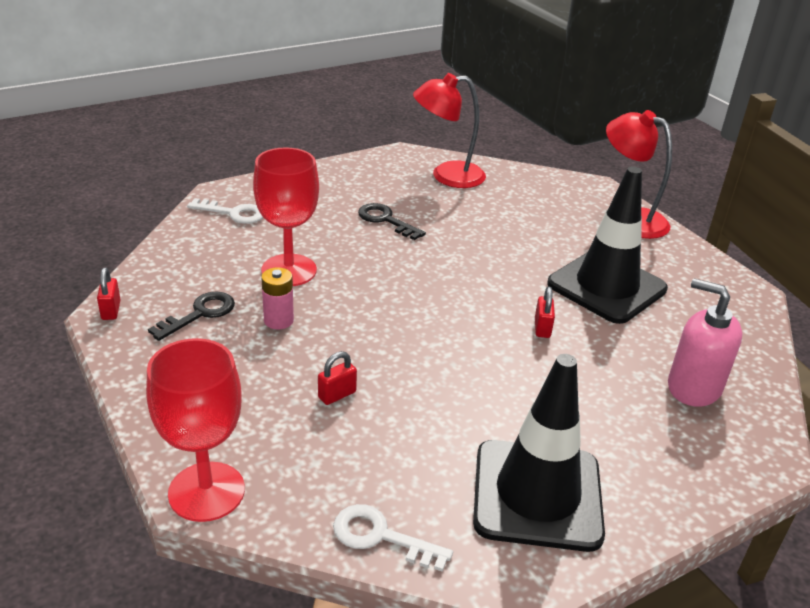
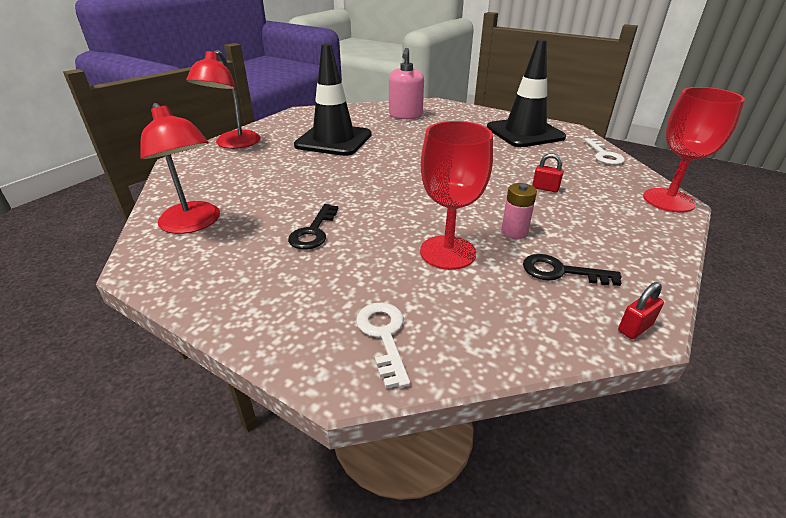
camera: 115 degrees left, 0 degrees up
(542, 328) = (400, 149): red padlock -> none

